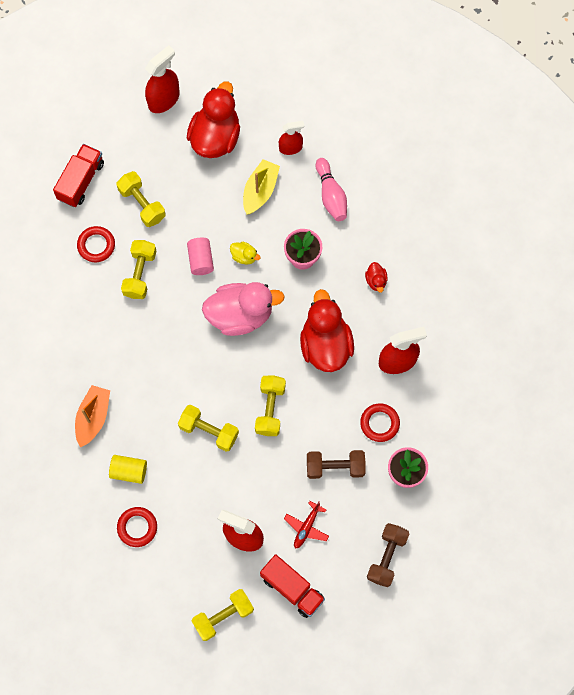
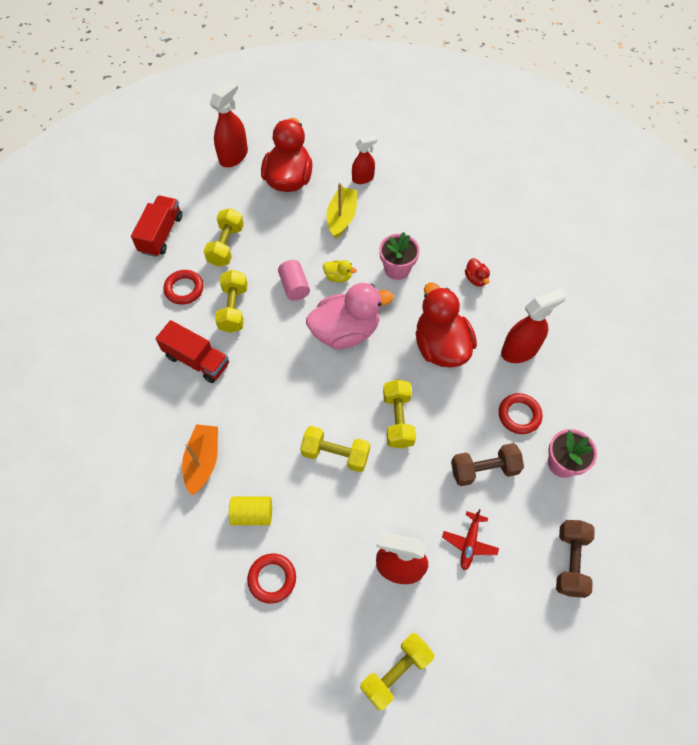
camera: 10 degrees left, 10 degrees down
(142, 204) = (226, 245): yellow dumbbell -> yellow dumbbell turned 60 degrees clockwise
(292, 588) = (471, 620): red truck -> red truck (197, 360)
(331, 195) = (411, 211): pink bowling pin -> none

